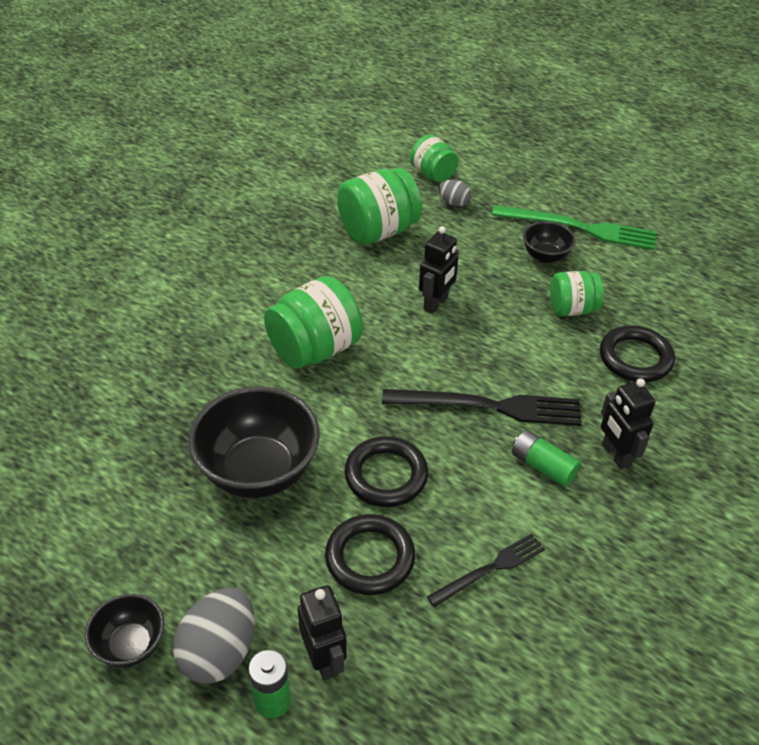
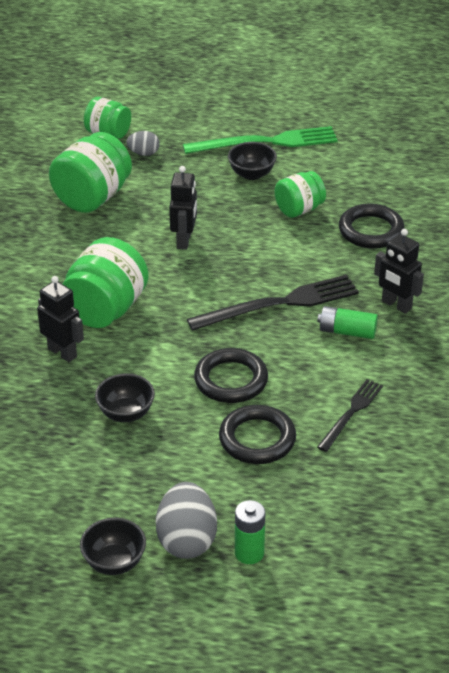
camera: 25 degrees left, 5 degrees down
(258, 471) = (126, 413): black bowl -> black bowl, size x0.52
(324, 659) = (268, 514): black robot -> black robot (62, 352)

